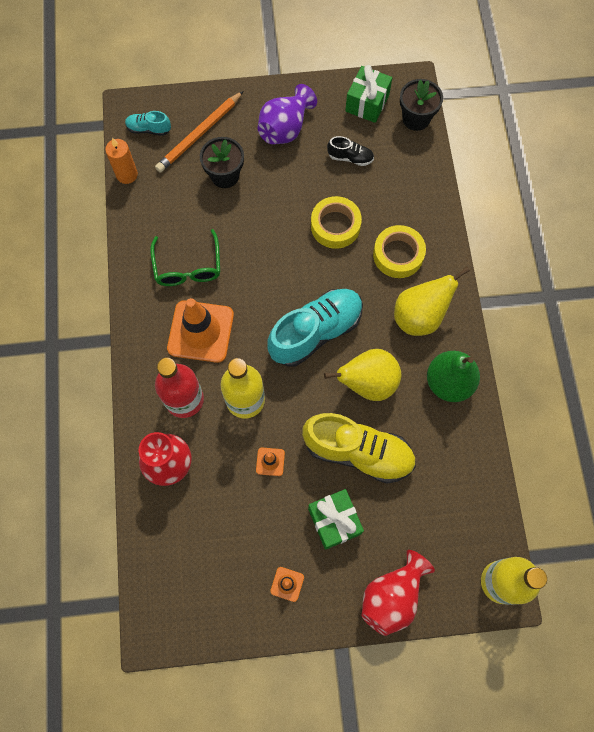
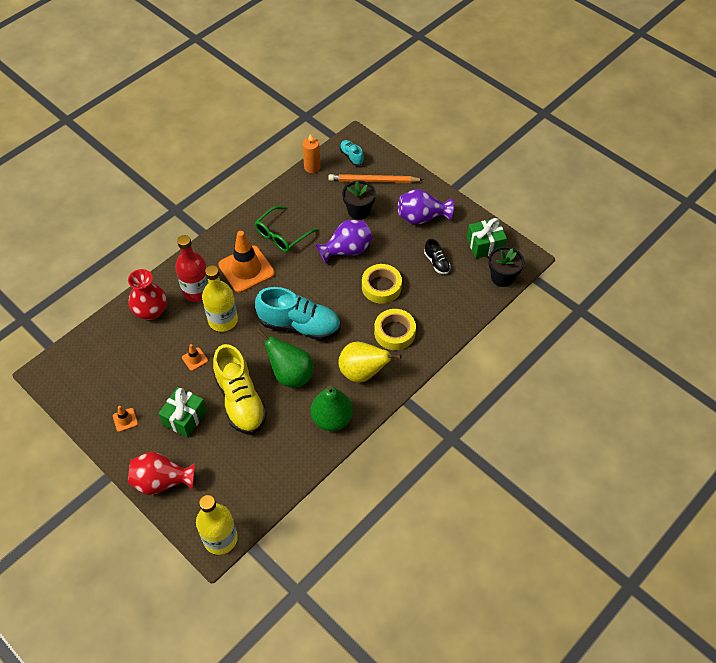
camera: 50 degrees right, 15 degrees down
(263, 222) = (346, 250): none -> purple vase
(367, 383) = (291, 375): yellow pear -> green pear

